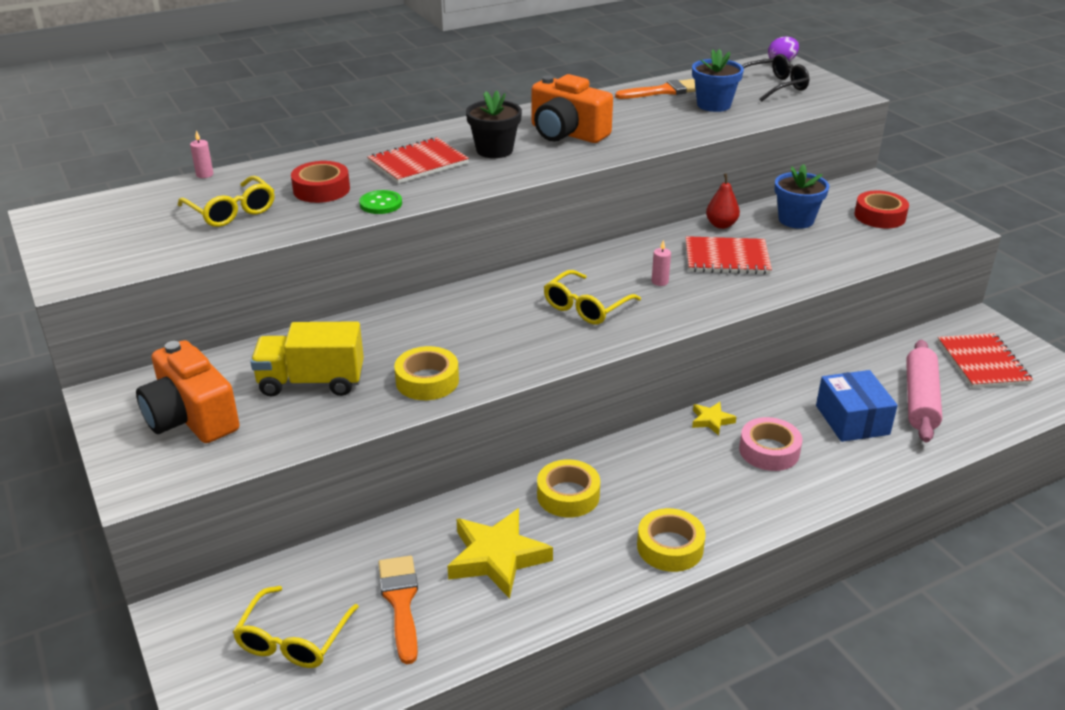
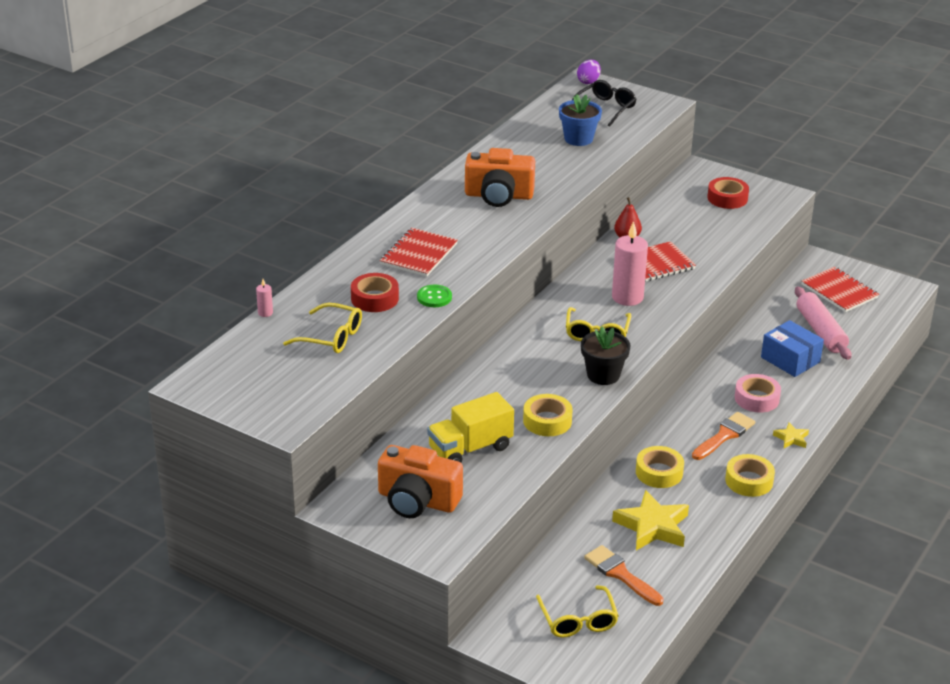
camera: 30 degrees left, 0 degrees up
(494, 150) = (462, 226): black flower pot -> black flower pot (603, 375)
(660, 281) = (627, 297): pink candle -> pink candle, size x2.33
(664, 91) = (529, 134): orange brush -> orange brush (724, 435)
(711, 420) = (704, 390): yellow star -> yellow star (791, 438)
(796, 220) = (674, 218): blue flower pot -> none

